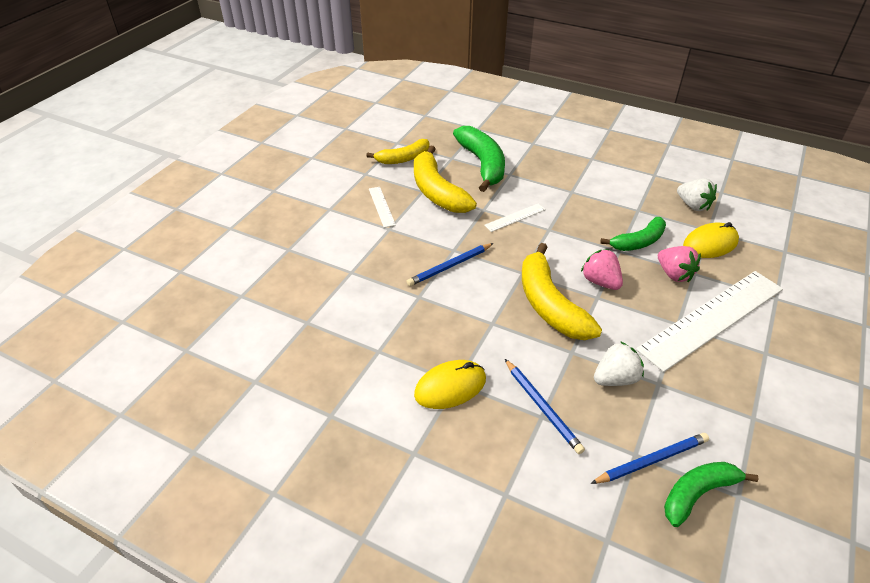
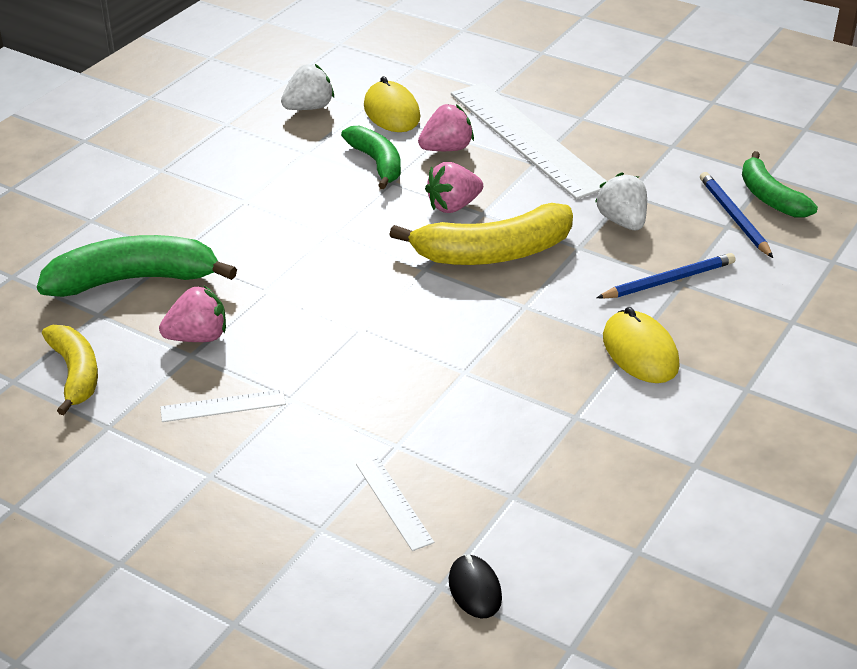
camera: 85 degrees left, 5 degrees down
(236, 309) = (475, 589): none -> black mouse
(437, 191) = (198, 337): yellow banana -> pink strawberry
(450, 266) = (401, 336): blue pencil -> none
(515, 217) = (294, 261): white ruler -> white ruler (393, 502)

